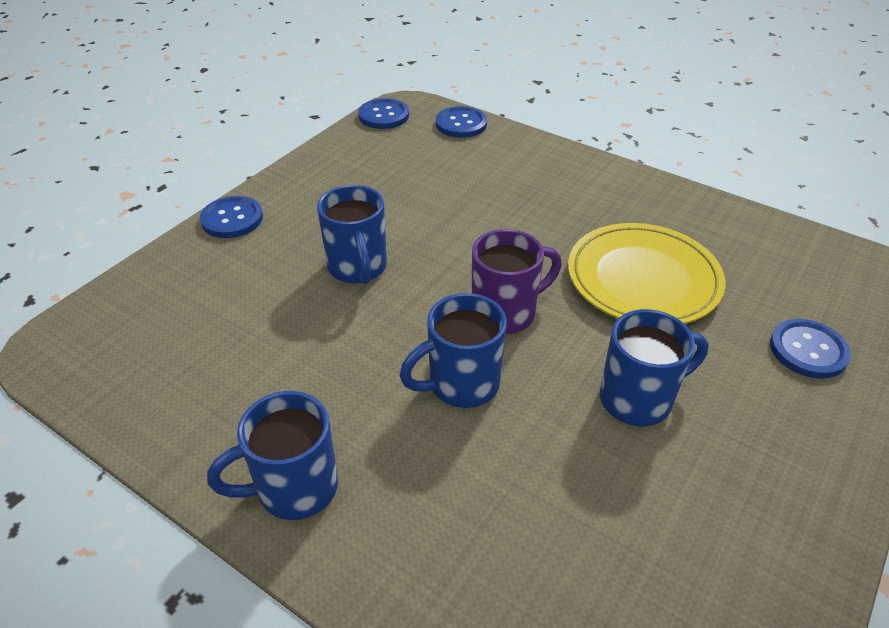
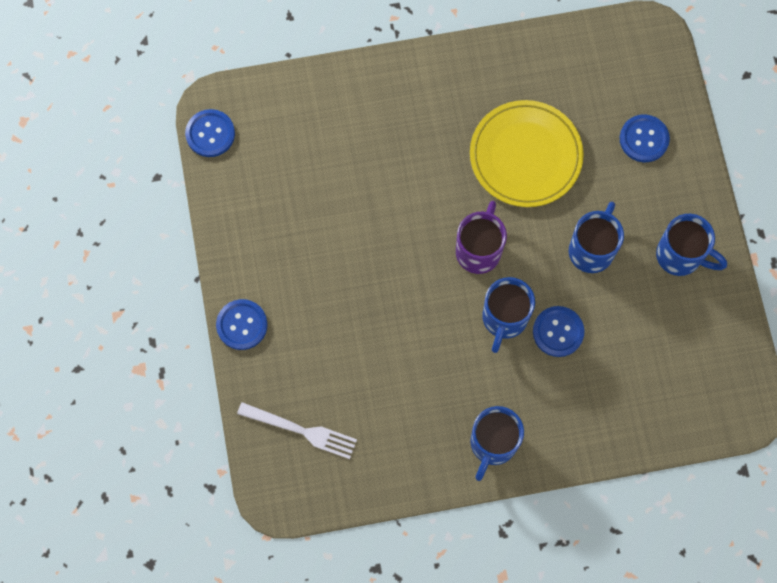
camera: 45 degrees left, 30 degrees up
(154, 318) = (301, 430): none -> white fork
(358, 268) = (365, 292): blue mug -> blue mug (680, 256)
(461, 124) = (275, 95): blue button -> blue button (558, 332)

